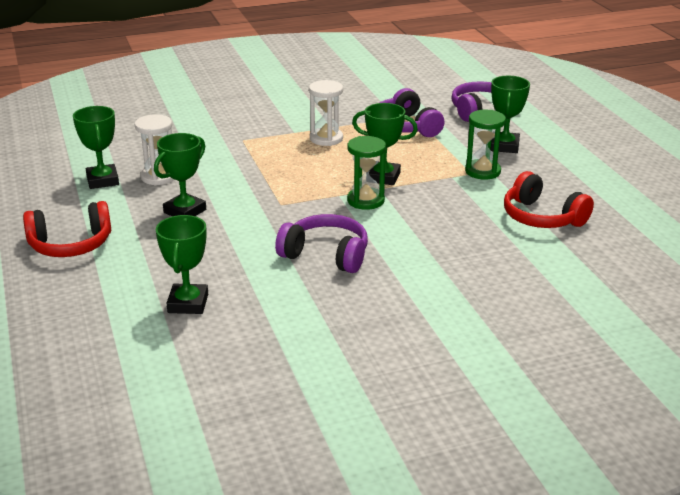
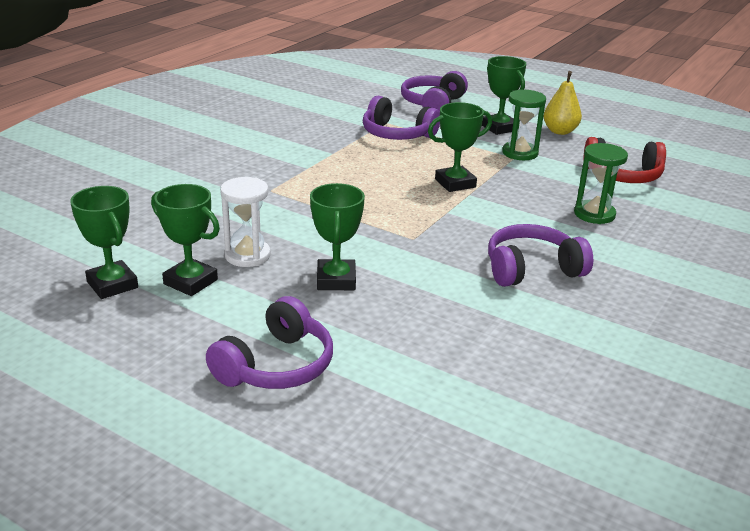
camera: 40 degrees left, 0 degrees up
(71, 245) = (276, 366): red headphones -> purple headphones
(188, 303) = (501, 370): green trophy -> green trophy (112, 284)
(326, 139) = (347, 165): white hourglass -> none
(365, 200) = (477, 208): green hourglass -> green hourglass (594, 214)
(556, 165) = (560, 131): none -> yellow pear

